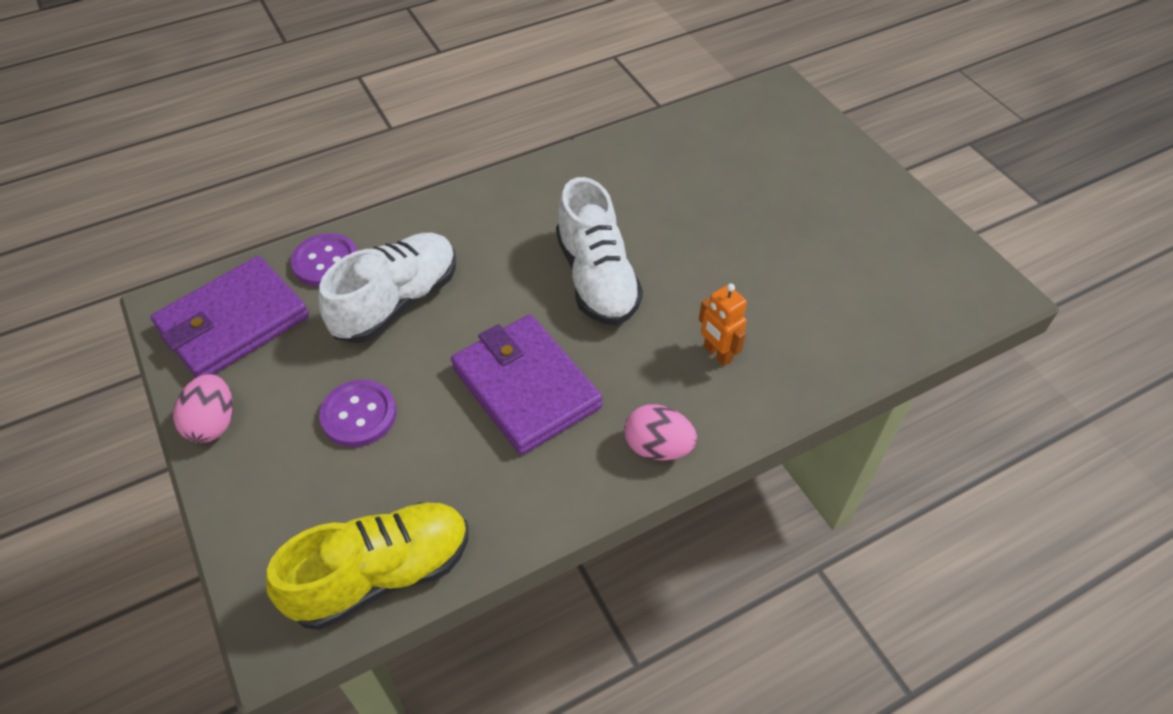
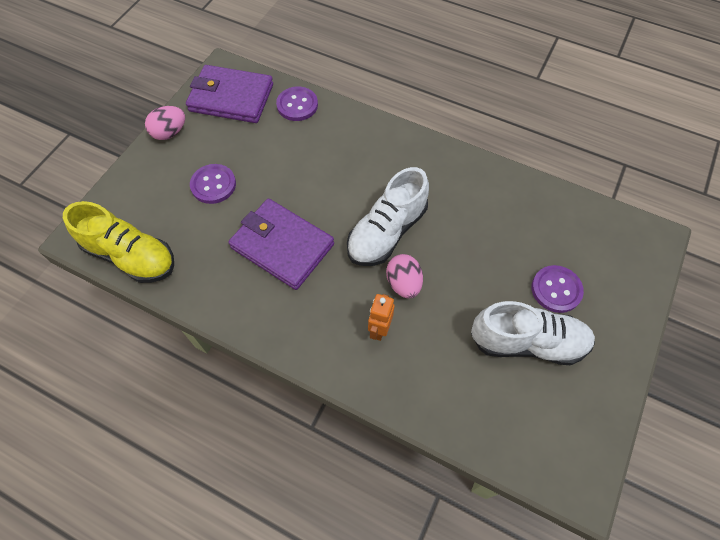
camera: 55 degrees right, 10 degrees up
(397, 302) = (295, 152): white shoe -> white shoe (527, 342)
(526, 387) = (282, 246): purple wallet -> purple wallet turned 75 degrees counterclockwise
(657, 447) = (287, 335): pink egg -> pink egg (403, 283)
(782, 187) = (556, 289): none -> purple button

